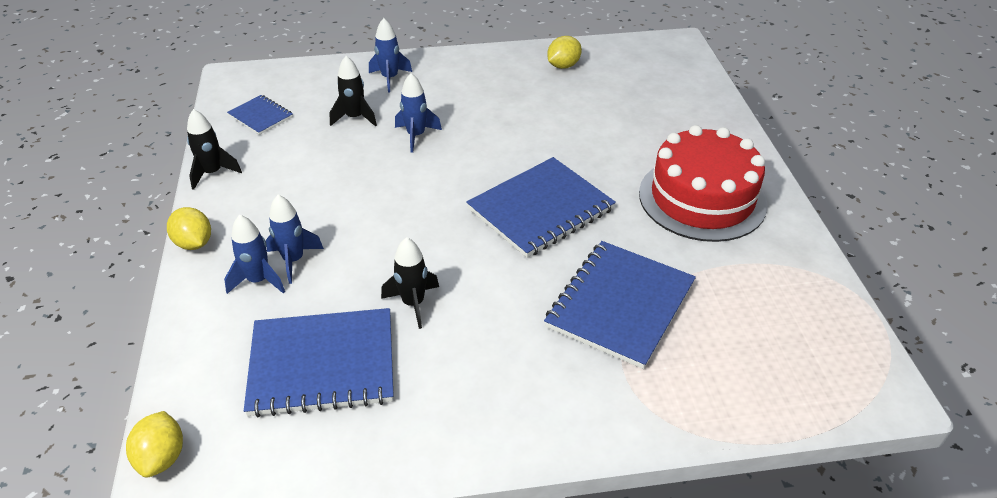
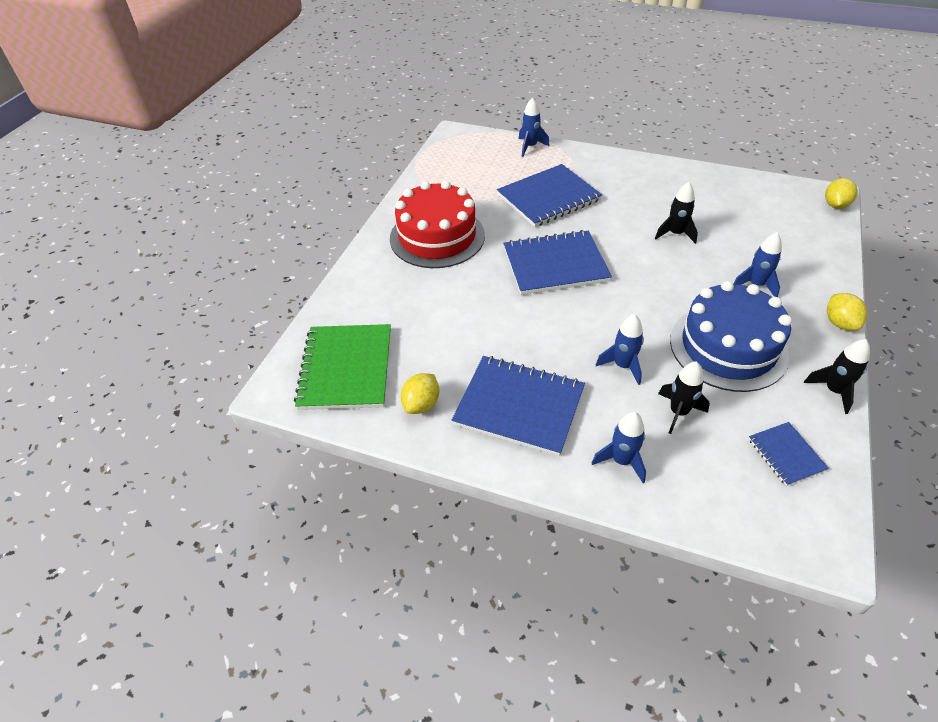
camera: 150 degrees left, 5 degrees up
(258, 280) = (783, 278): blue rocket -> blue rocket (530, 147)
(318, 181) = (728, 347): none -> blue cake
(322, 364) = (741, 220): blue notebook -> blue notebook (519, 406)
(563, 66) = (421, 404): yellow lemon -> yellow lemon turned 45 degrees counterclockwise
(645, 68) = (346, 368): none -> green notebook

